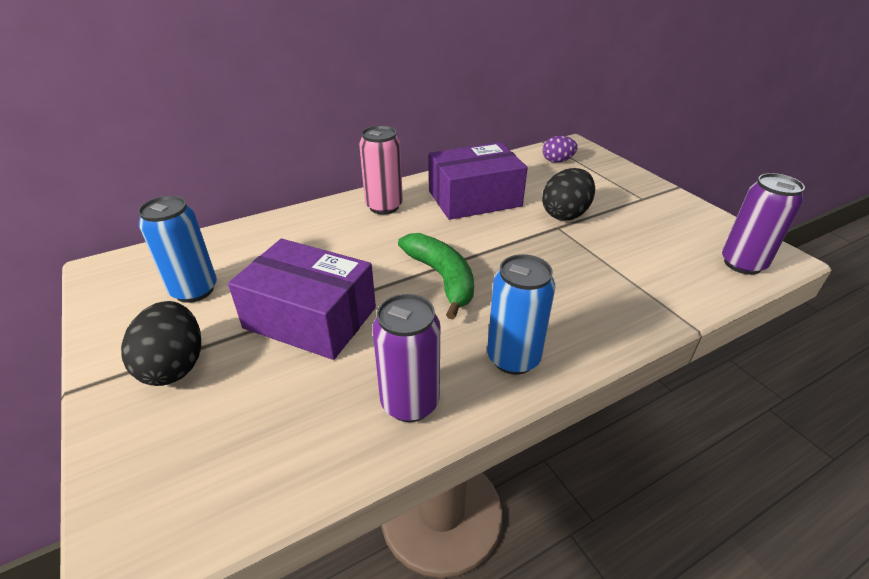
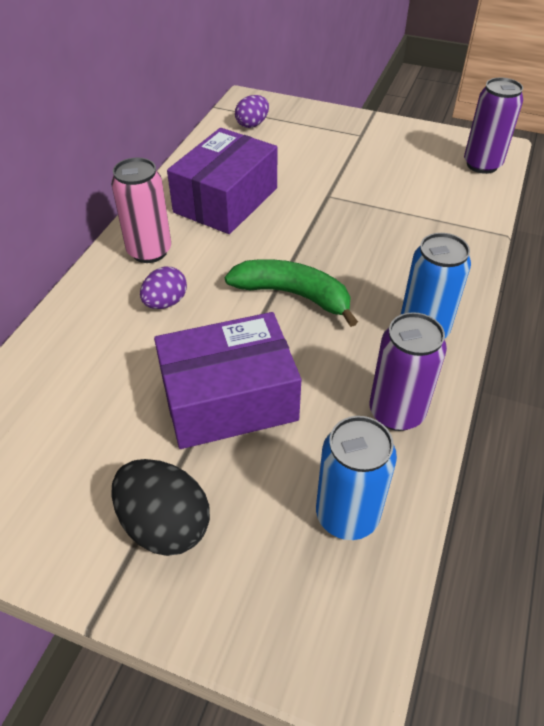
camera: 40 degrees left, 10 degrees up
(194, 290) = (72, 448): blue can -> blue can (347, 515)
(353, 240) = (165, 302): none -> purple egg
(565, 214) = (320, 179): black egg -> none

